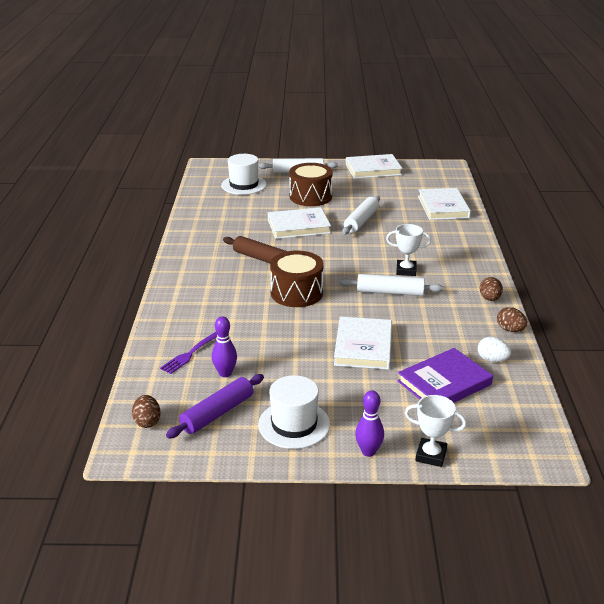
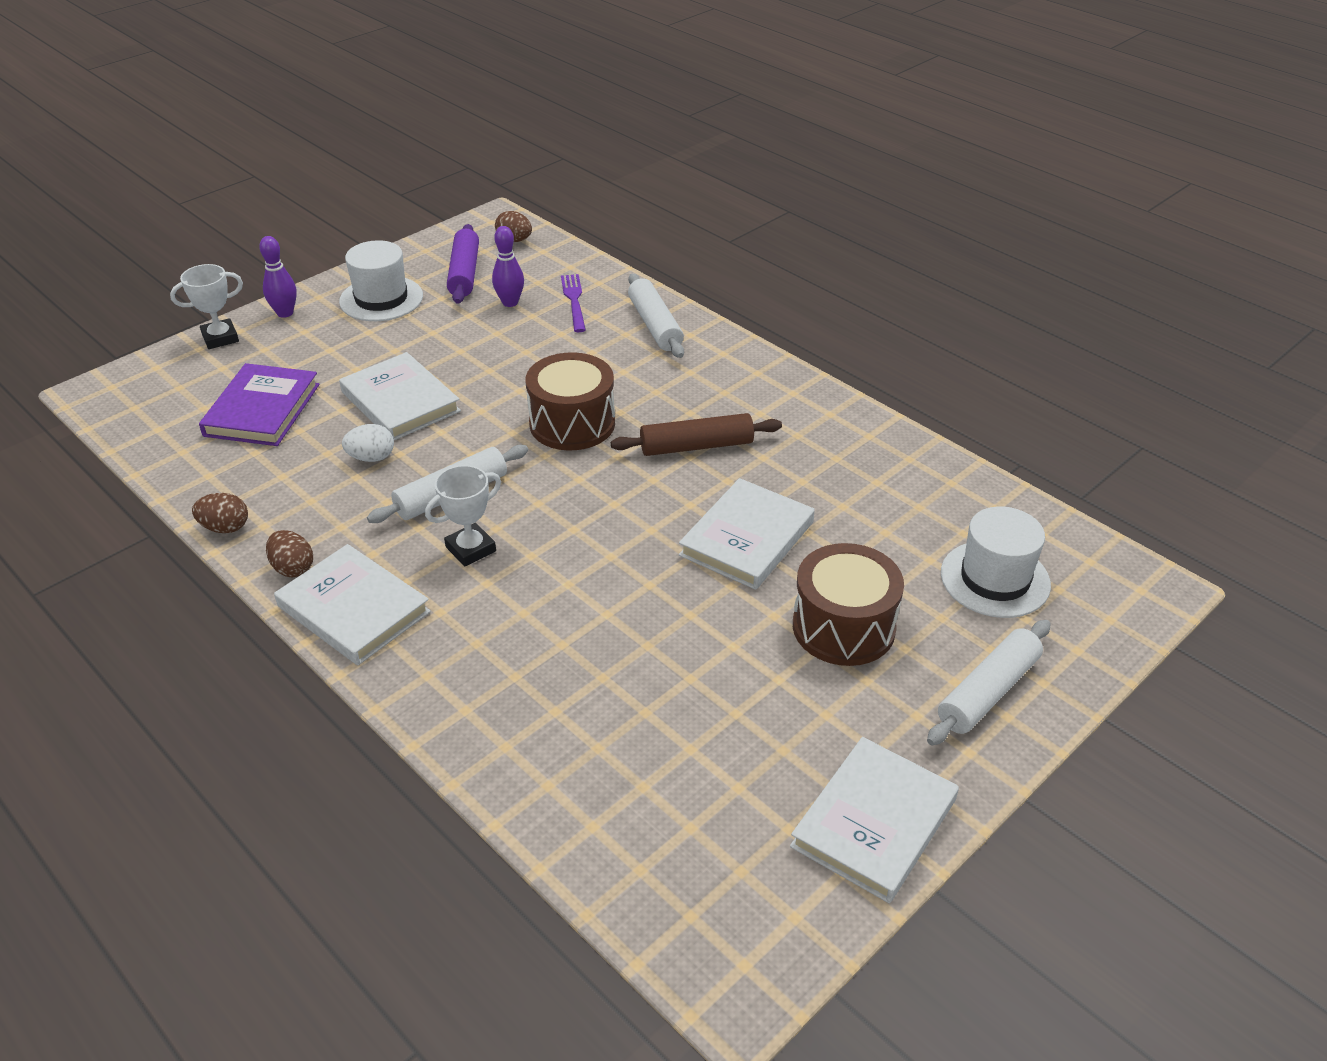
camera: 135 degrees right, 10 degrees up
(361, 221) = (671, 619): white rolling pin -> white rolling pin (655, 325)
(443, 207) = (574, 774): white book -> white book (353, 609)
(492, 360) = (222, 468): white egg -> white egg (371, 458)

